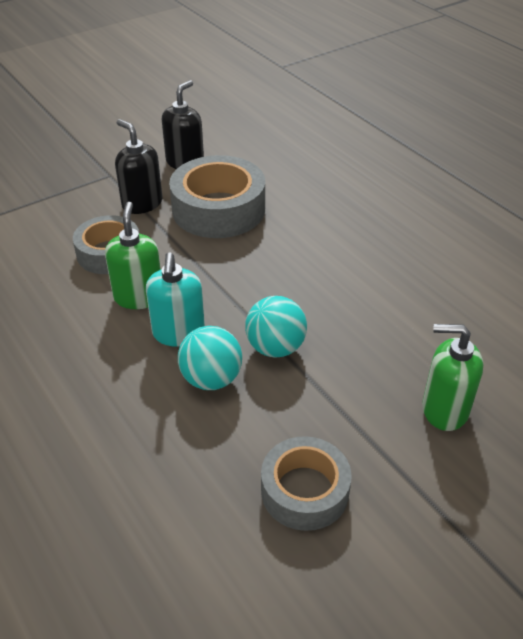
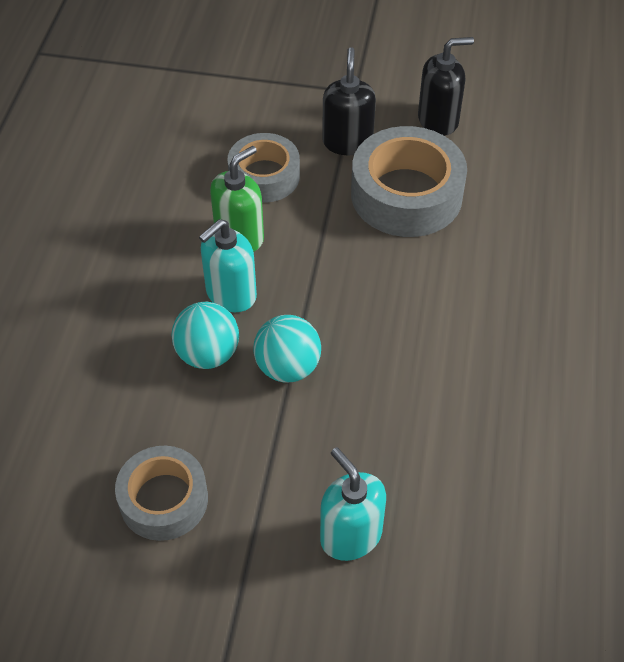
camera: 45 degrees right, 10 degrees up
(444, 409) = (350, 535): green soap dispenser -> turquoise soap dispenser

